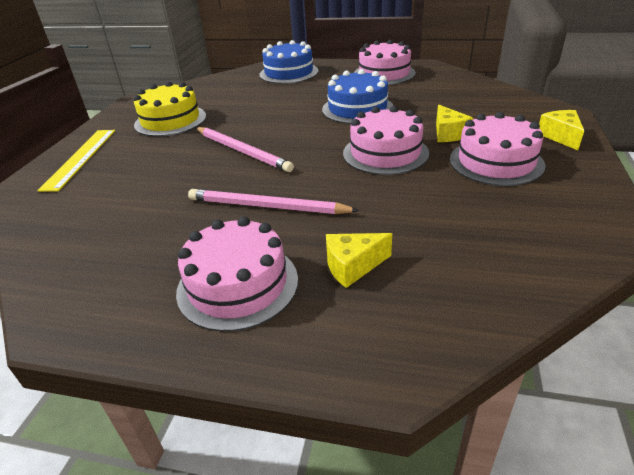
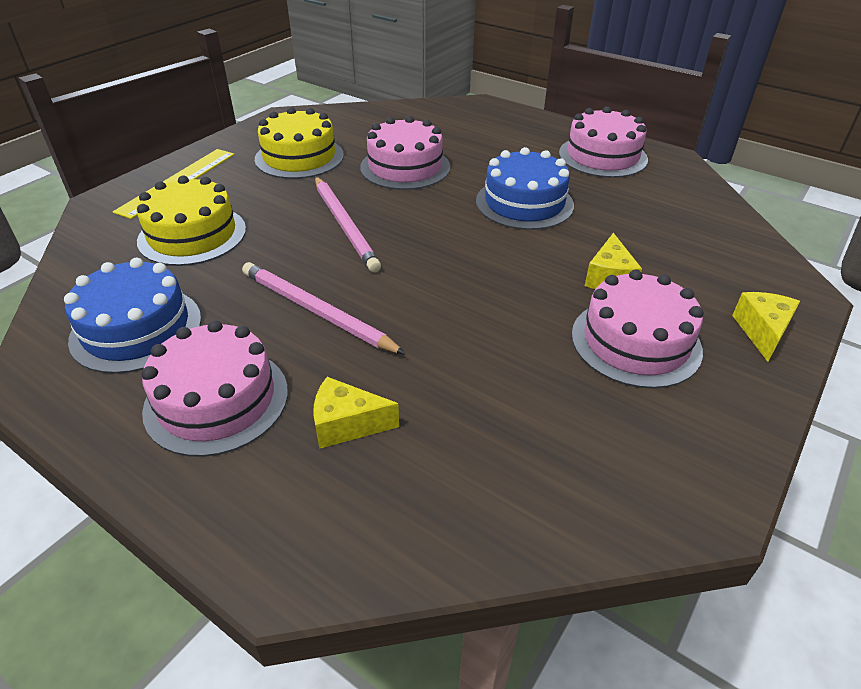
camera: 20 degrees right, 5 degrees up
(123, 187) = (192, 235): none -> yellow cake
(289, 73) = (482, 122): blue cake -> blue cake (136, 329)
(385, 153) = (505, 281): pink cake -> pink cake (405, 167)

